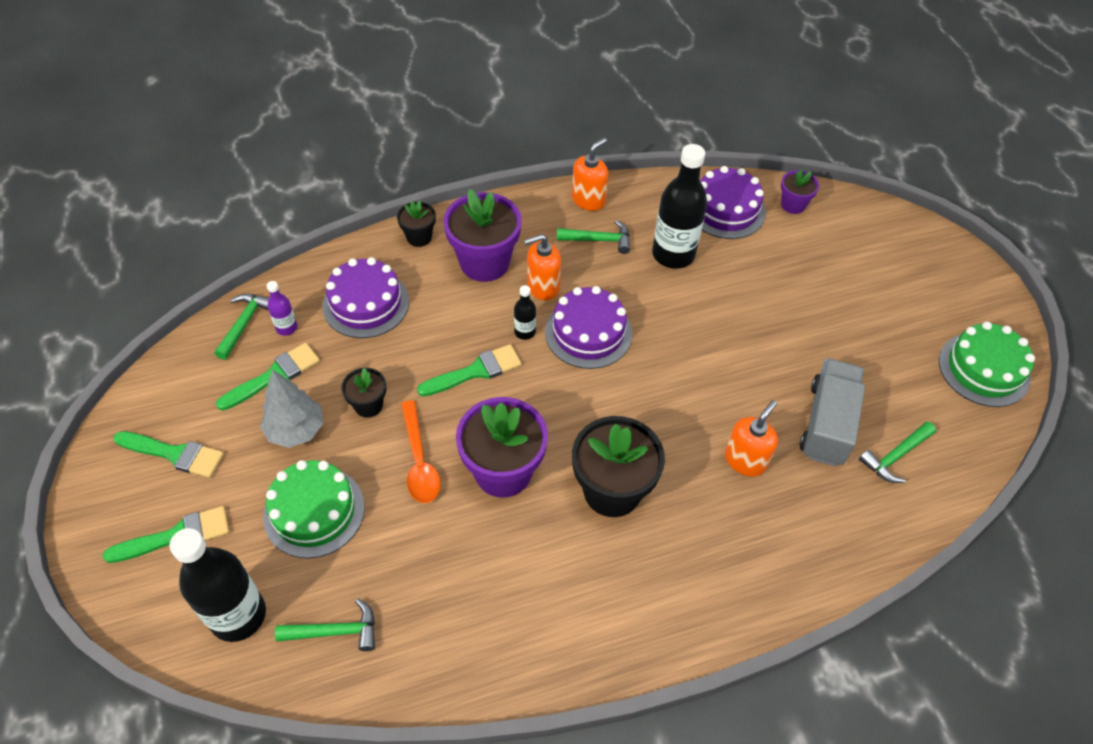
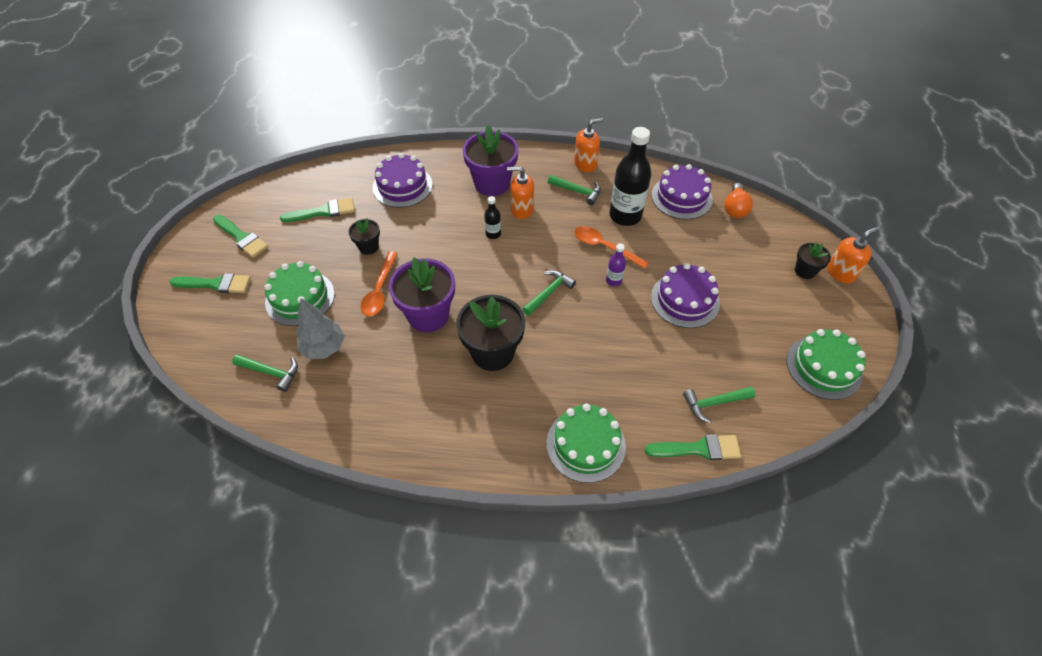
camera: 25 degrees right, 0 degrees up
(238, 615) = (222, 342): black bottle -> none
(244, 323) = (324, 176): green hammer -> green hammer (549, 292)
(286, 328) = (347, 186): purple bottle -> purple bottle (613, 280)
(296, 430) = (317, 247): grey tree -> grey tree (324, 347)
(419, 237) = (459, 156): black flower pot -> black flower pot (805, 271)
(475, 371) = (447, 248): green brush -> green brush (698, 449)
(588, 333) = (535, 248): purple cake -> purple cake (685, 300)
(671, 304) = (604, 247): none -> orange spoon
(745, 460) = (598, 366): orange soap dispenser -> orange soap dispenser (841, 272)
(784, 565) = (585, 445): none -> green cake
(793, 205) = (735, 208): purple flower pot -> orange light bulb
(827, 424) = (673, 363): grey truck -> none

